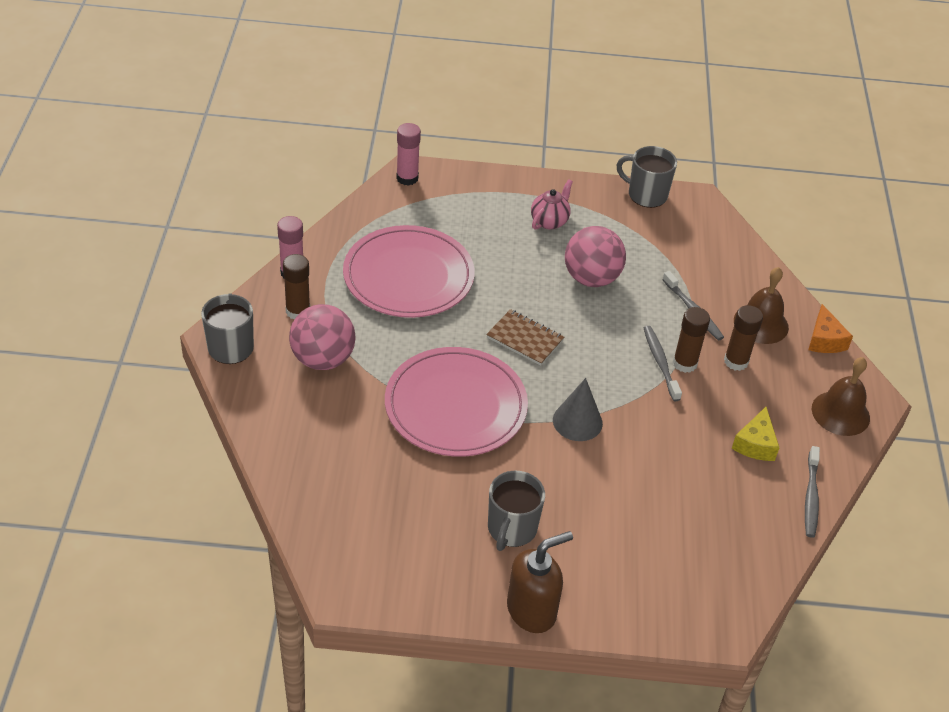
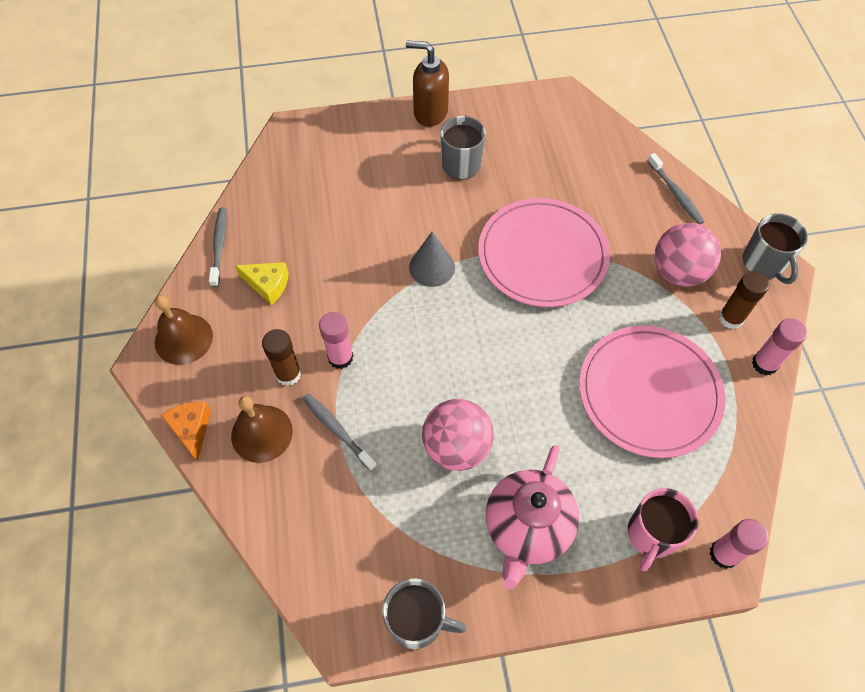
camera: 170 degrees right, 15 degrees up
(455, 198) = (651, 535): none -> pink mug
(525, 339) = (504, 344): brown notebook -> none
(532, 610) = (430, 112): brown soap dispenser -> brown soap dispenser turned 60 degrees clockwise
(549, 221) = (527, 528): pink teapot -> pink teapot, size x1.82
(660, 362) = (365, 352): grey toothbrush -> grey toothbrush (675, 193)
(685, 363) = (340, 357): brown glue stick -> pink glue stick
(755, 444) = (268, 285): yellow cheese -> yellow cheese turned 105 degrees clockwise

